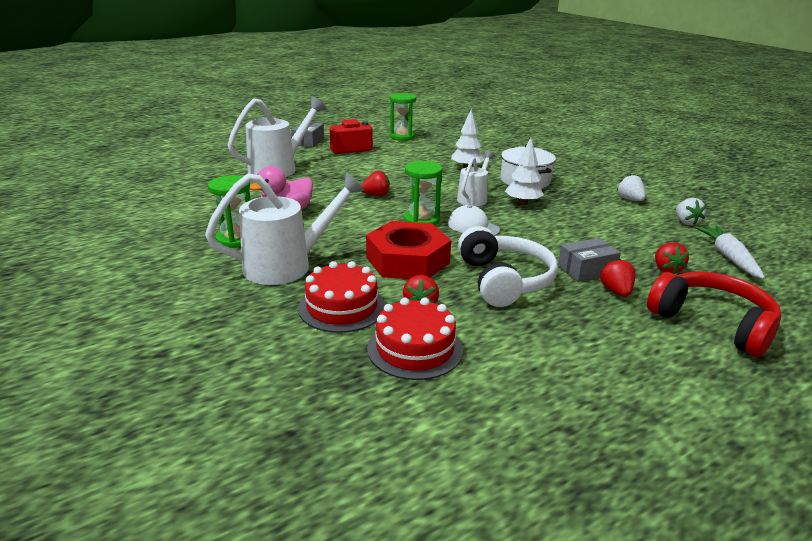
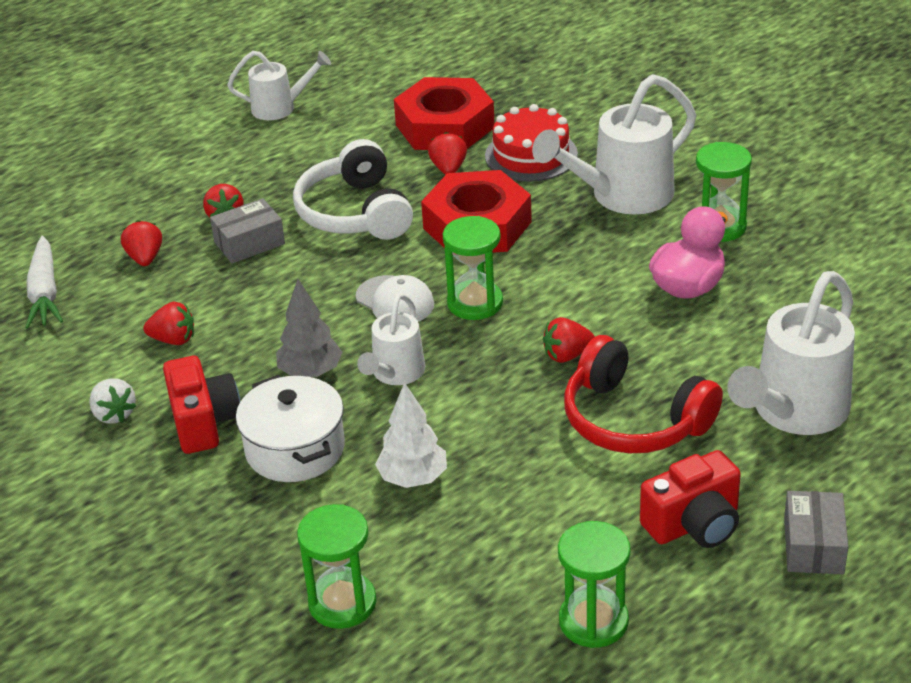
camera: 175 degrees right, 10 degrees up
(415, 349) = (445, 126): red cake -> red nut
(497, 146) = (342, 603): none -> green hourglass
(522, 203) = (310, 372): white tree -> grey tree
(577, 192) = (204, 422): none -> red camera
(607, 403) = (280, 108): none -> white watering can
(614, 224) = (173, 340): none -> red strawberry
(686, 222) = (52, 363): white strawberry -> none
(712, 323) = (139, 191): red headphones -> red headphones (634, 420)

